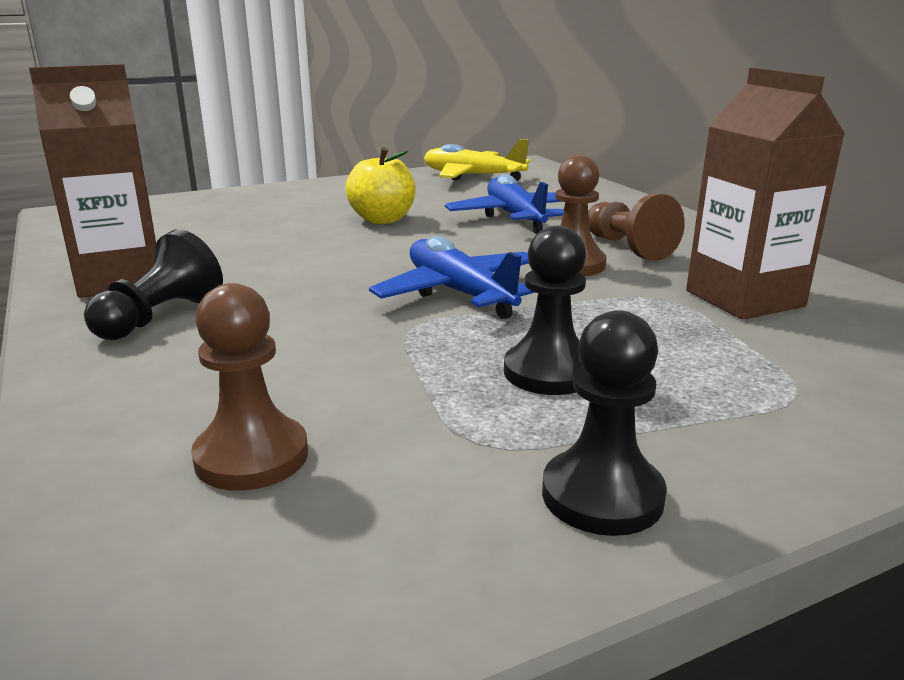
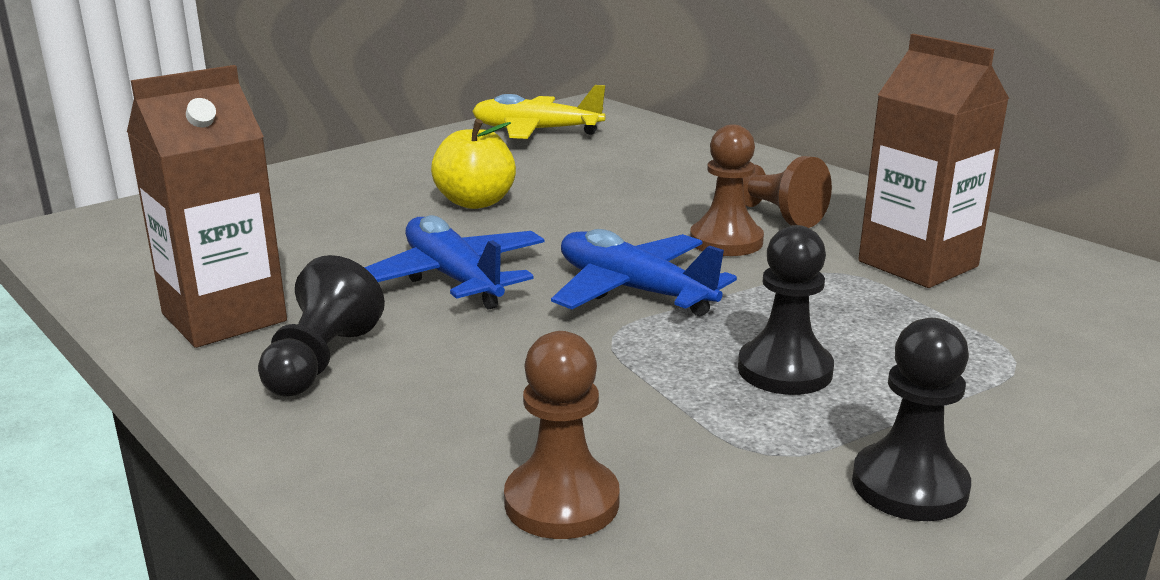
camera: 15 degrees left, 0 degrees up
(515, 217) = (625, 185): blue plane -> blue plane (453, 278)

